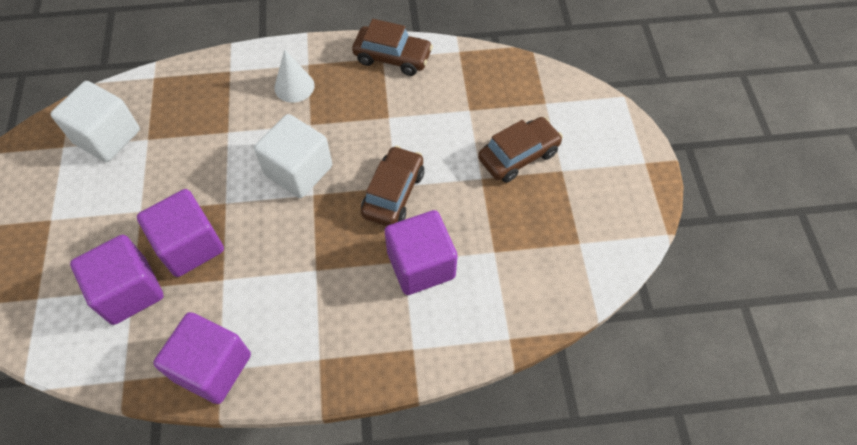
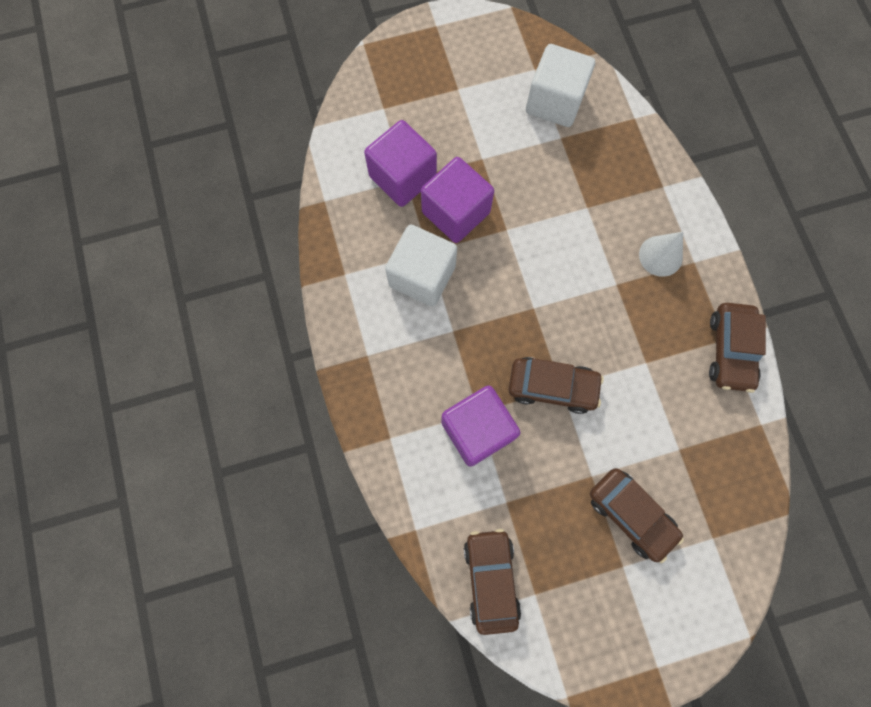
camera: 80 degrees right, 15 degrees up
(212, 367) = (346, 267): purple cube -> none
(298, 170) = (557, 287): white cube -> white cube (422, 276)
(562, 278) = (490, 579): none -> brown car

